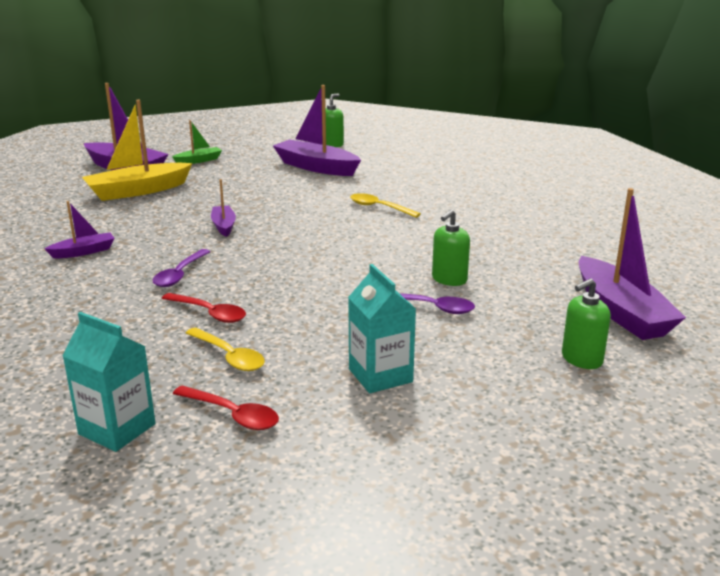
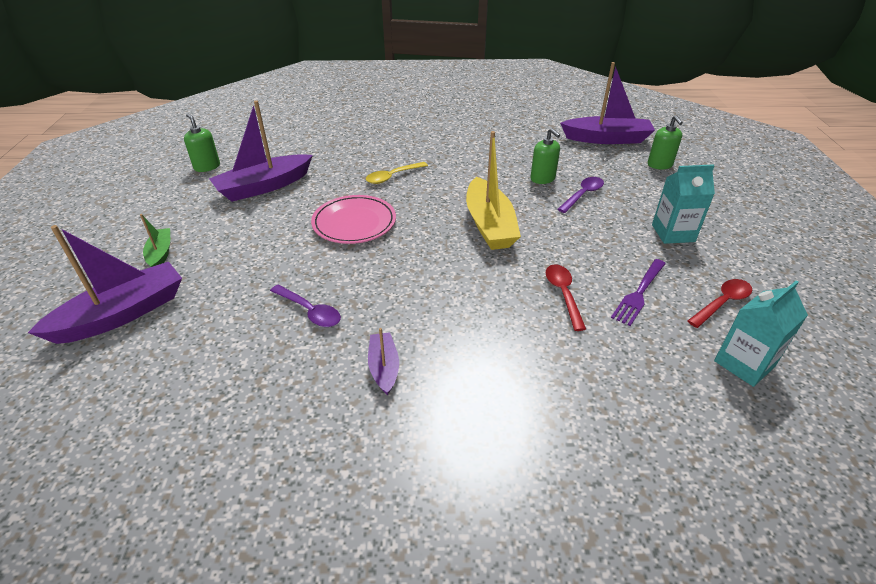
camera: 70 degrees left, 15 degrees up
(138, 191) = (221, 311): yellow boat -> yellow boat (489, 225)
(180, 274) = (477, 302): purple spoon -> purple spoon (310, 311)
(209, 313) = (563, 294): red spoon -> red spoon turned 60 degrees counterclockwise
(224, 226) = (376, 262): purple boat -> none
(229, 356) = (639, 293): yellow spoon -> purple fork
(281, 207) = (354, 223): none -> pink plate

